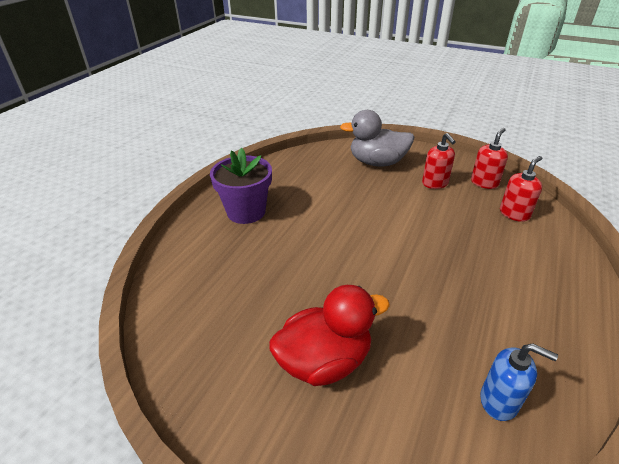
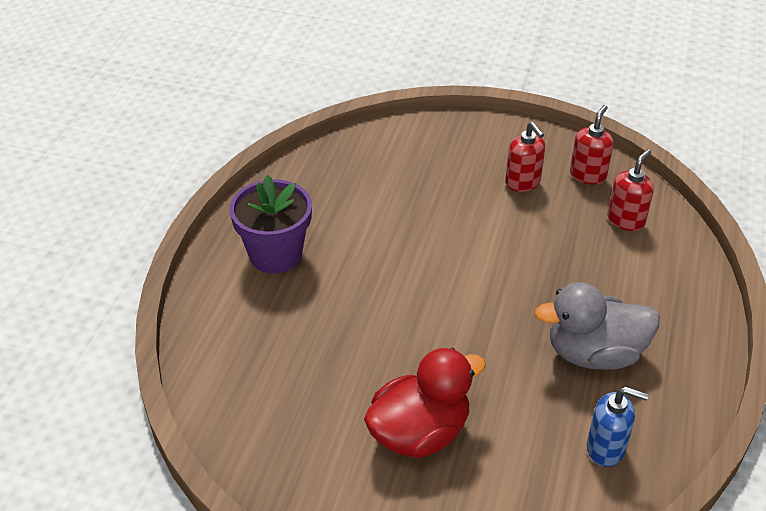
camera: 10 degrees left, 5 degrees up
(377, 162) = (440, 154): grey duck -> grey duck (594, 354)

